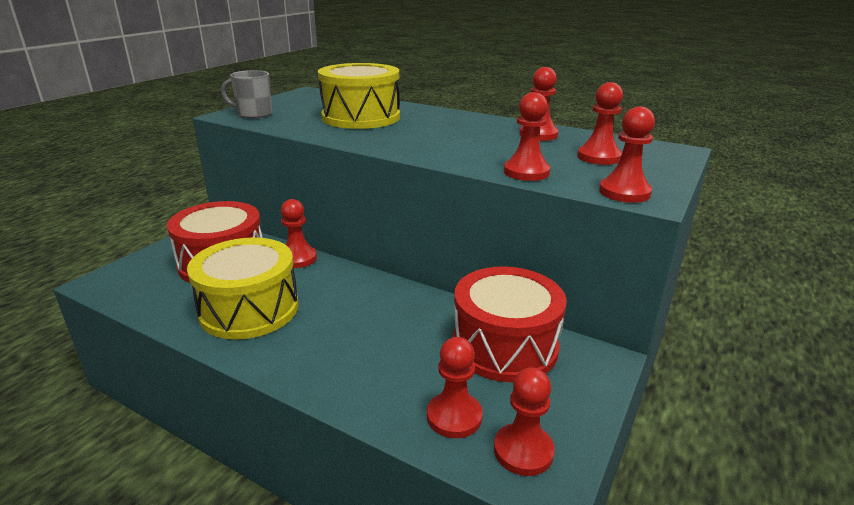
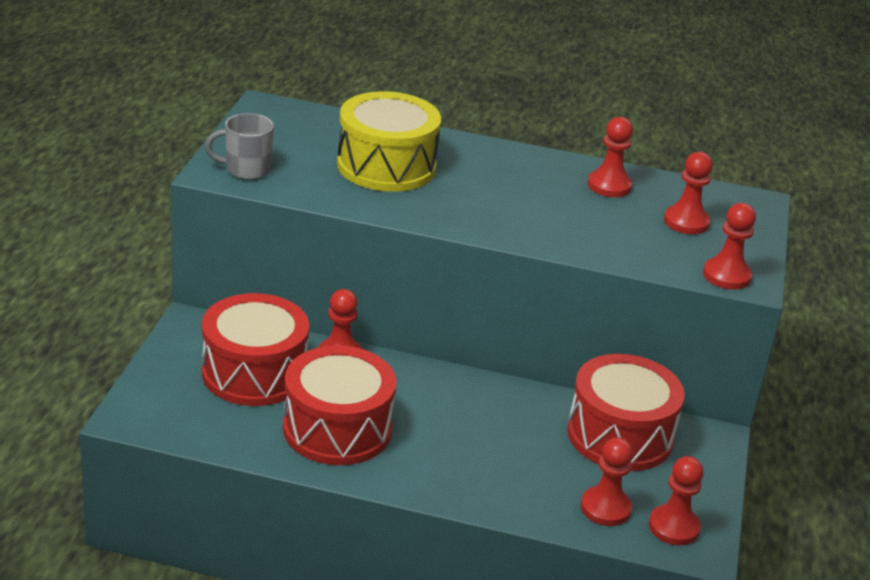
camera: 20 degrees left, 5 degrees up
(249, 309) = (337, 429): yellow drum -> red drum
(526, 172) = (626, 254): red pawn -> none

